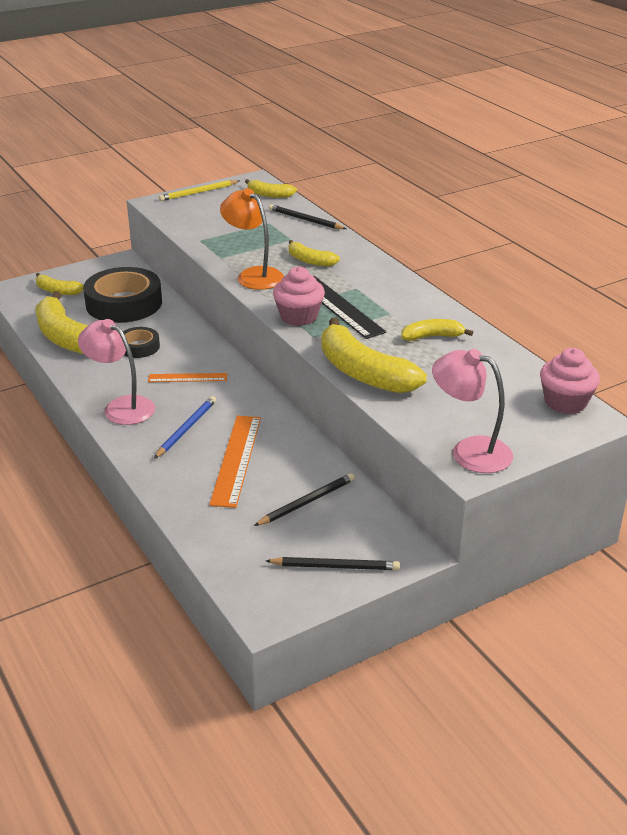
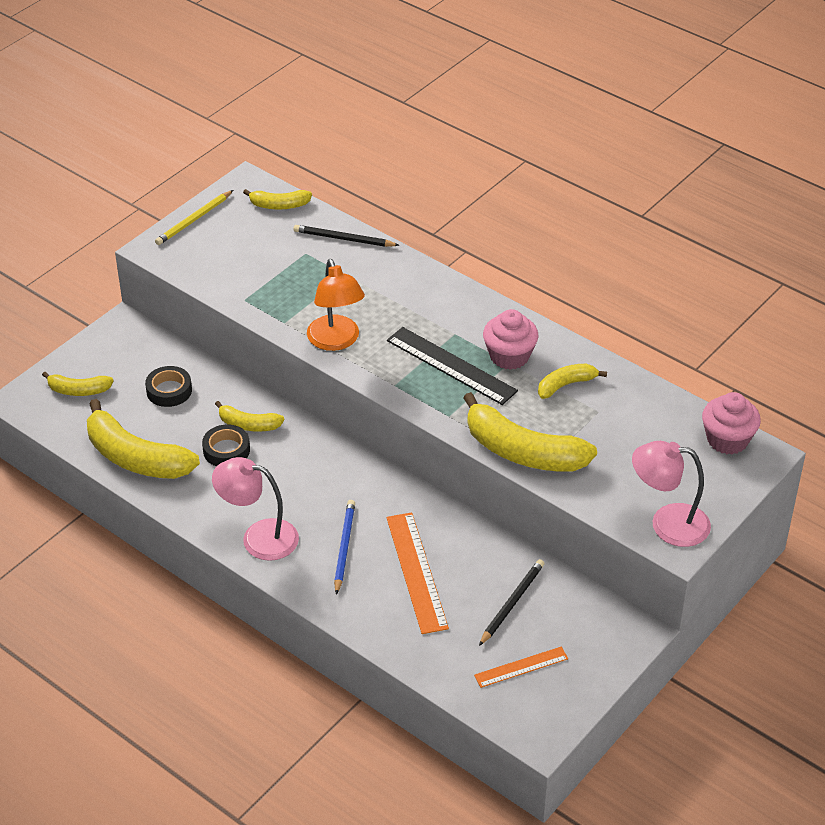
camera: 20 degrees left, 10 degrees up
(124, 303) = (169, 390): black tape -> black tape, size x0.51
(187, 378) = (305, 479): orange ruler -> orange ruler (521, 667)
(253, 275) = (336, 341): orange lamp -> orange lamp turned 135 degrees counterclockwise
(299, 316) = (418, 391): pink cupcake -> pink cupcake (509, 356)
(310, 261) = (384, 304): yellow banana -> yellow banana (248, 424)
(335, 566) = (575, 667): black pencil -> none

